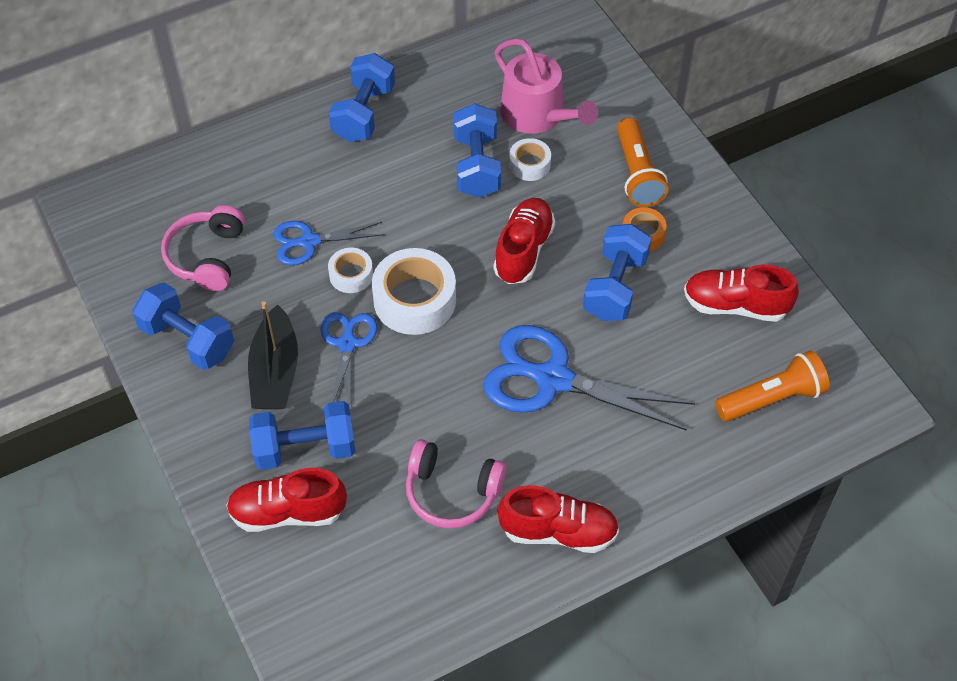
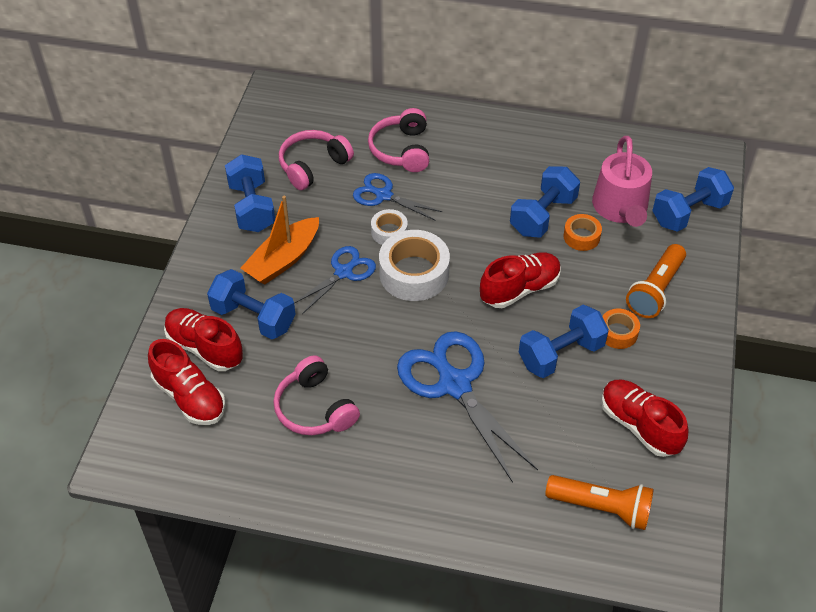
camera: 40 degrees right, 5 degrees down
(275, 372) = (283, 260): black boat -> orange boat
(280, 184) = (401, 150): none -> pink headphones
(363, 113) = (499, 138): blue dumbbell -> blue dumbbell (688, 213)
(529, 164) = (581, 237): white tape -> orange tape
(558, 531) = (357, 484): red shoe -> red shoe (190, 397)

